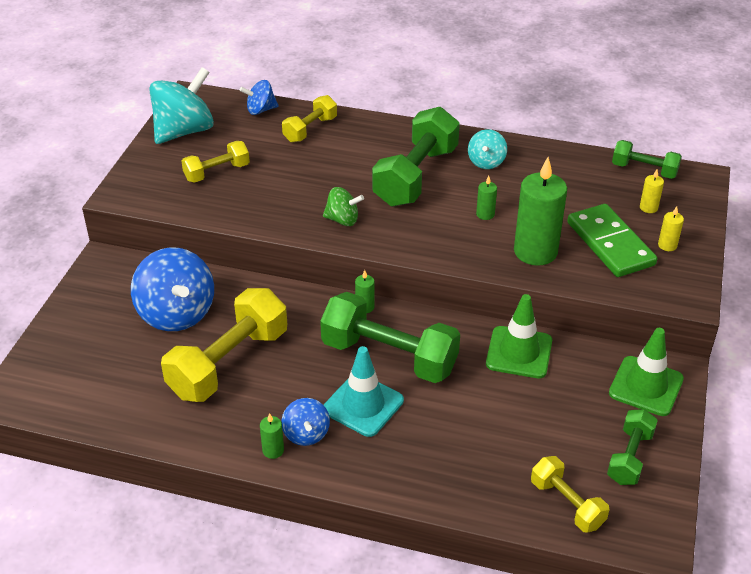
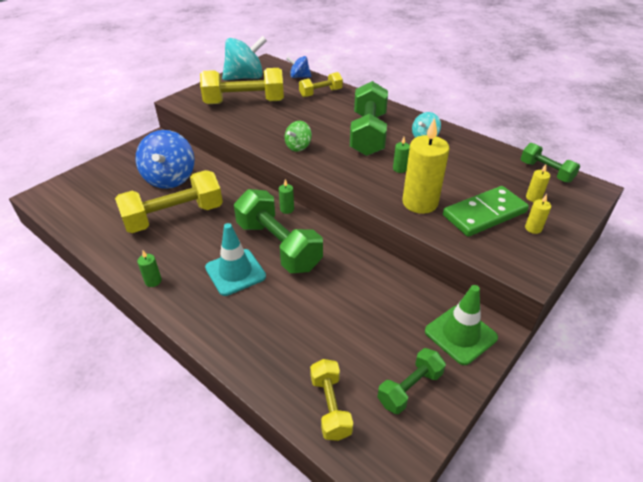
camera: 25 degrees right, 0 degrees up
(217, 172) = (244, 102): yellow dumbbell -> yellow dumbbell, size x1.83
(306, 434) = (183, 278): blue spinning top -> none
(342, 220) = (298, 147): green spinning top -> green spinning top turned 90 degrees clockwise
(416, 176) = (368, 134): green dumbbell -> green dumbbell turned 45 degrees counterclockwise
(519, 352) = (373, 274): green traffic cone -> none
(535, 252) = (420, 203): green candle -> yellow candle
(610, 244) = (484, 214): green domino -> green domino turned 60 degrees clockwise

